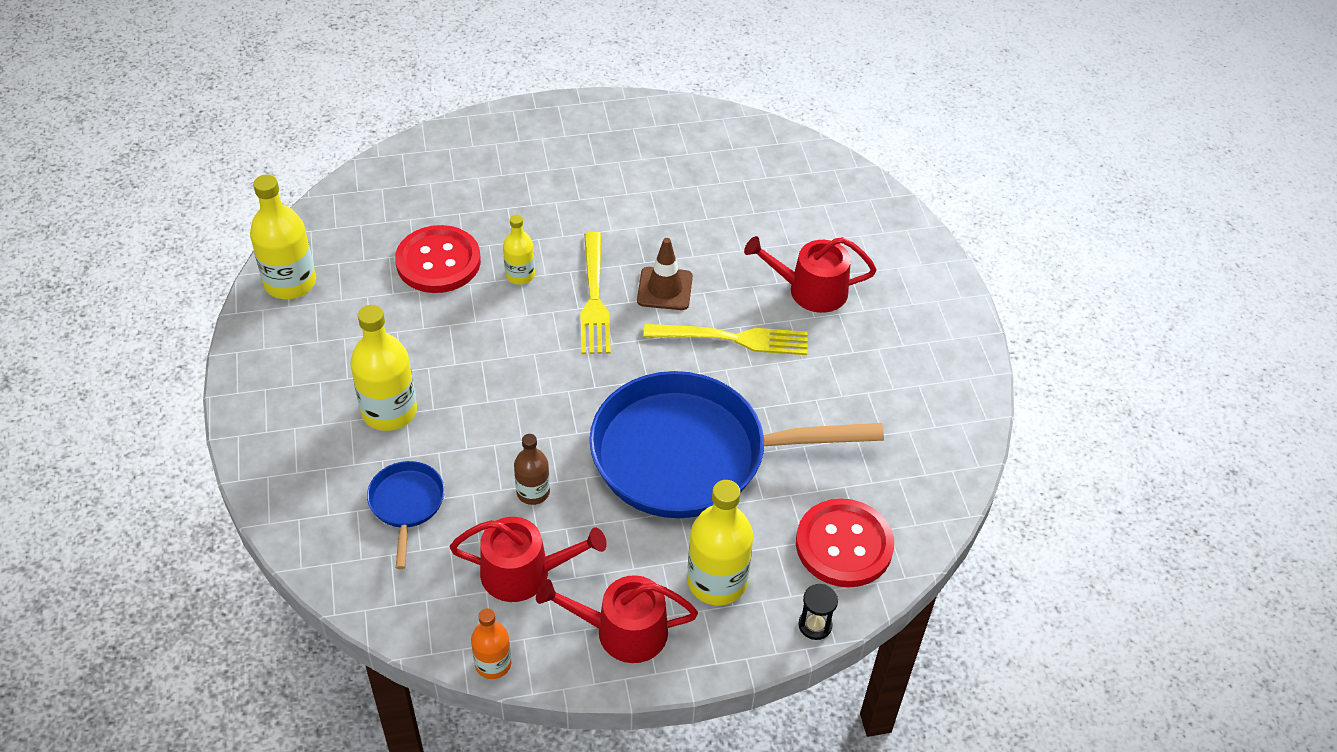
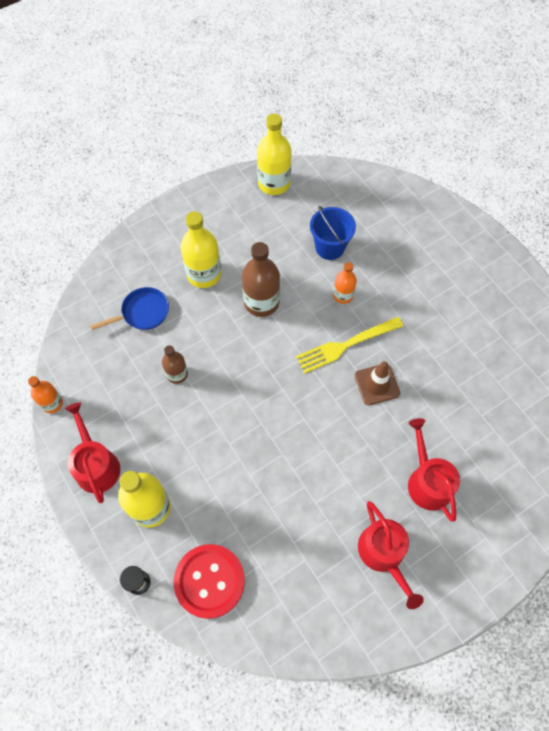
camera: 70 degrees right, 15 degrees up
(438, 262) = (329, 247): red button -> blue bucket
(477, 362) = (261, 302): none -> brown bottle
(520, 275) = (343, 295): yellow bottle -> orange bottle
(525, 573) = (118, 394): red watering can -> red watering can (384, 554)
(690, 455) = (243, 454): blue pan -> none
(732, 338) = (354, 444): yellow fork -> none

